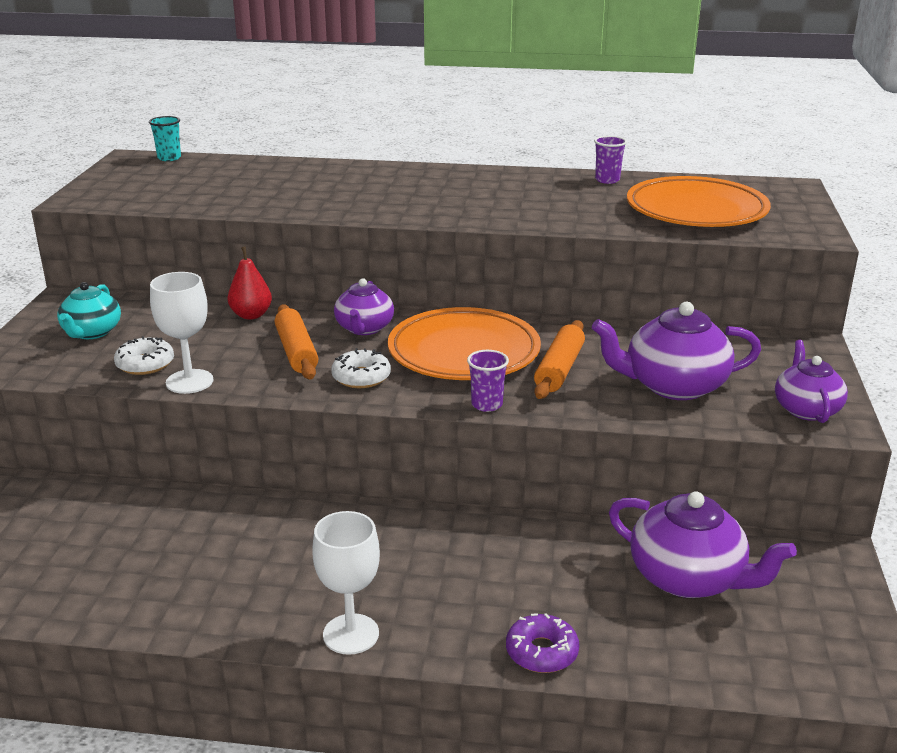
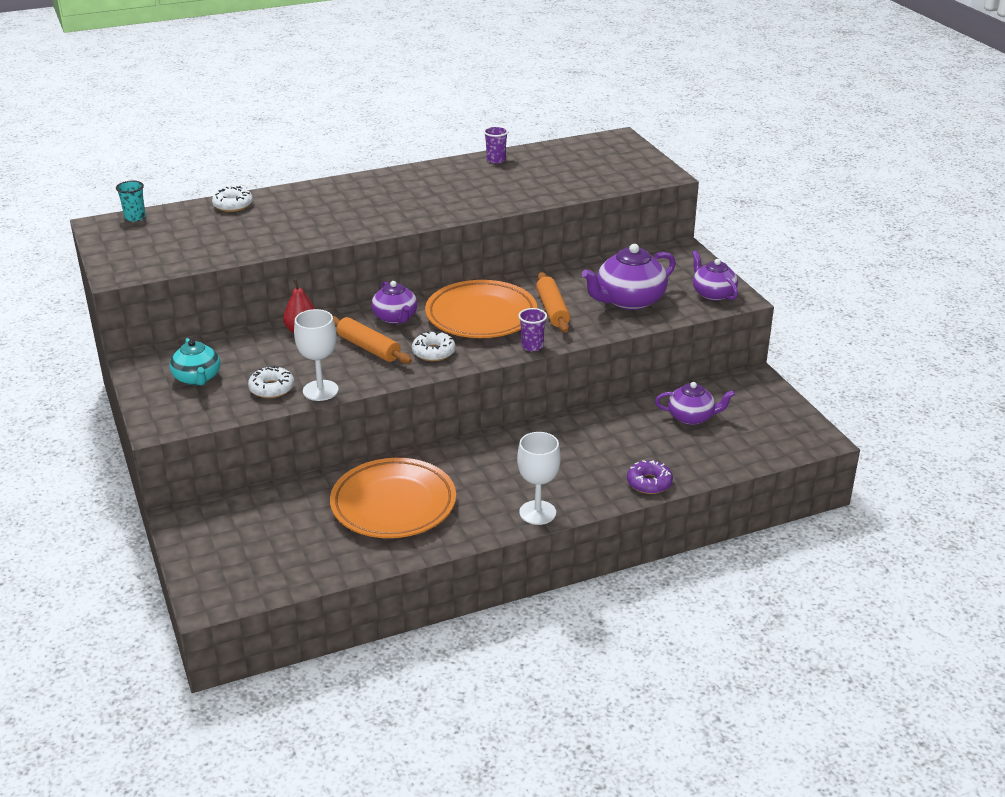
camera: 30 degrees left, 5 degrees up
(271, 166) = (233, 205): none -> white donut
(688, 578) = (691, 417): purple teapot -> purple teapot, size x0.64
(696, 211) = (578, 173): orange plate -> orange plate (393, 504)

